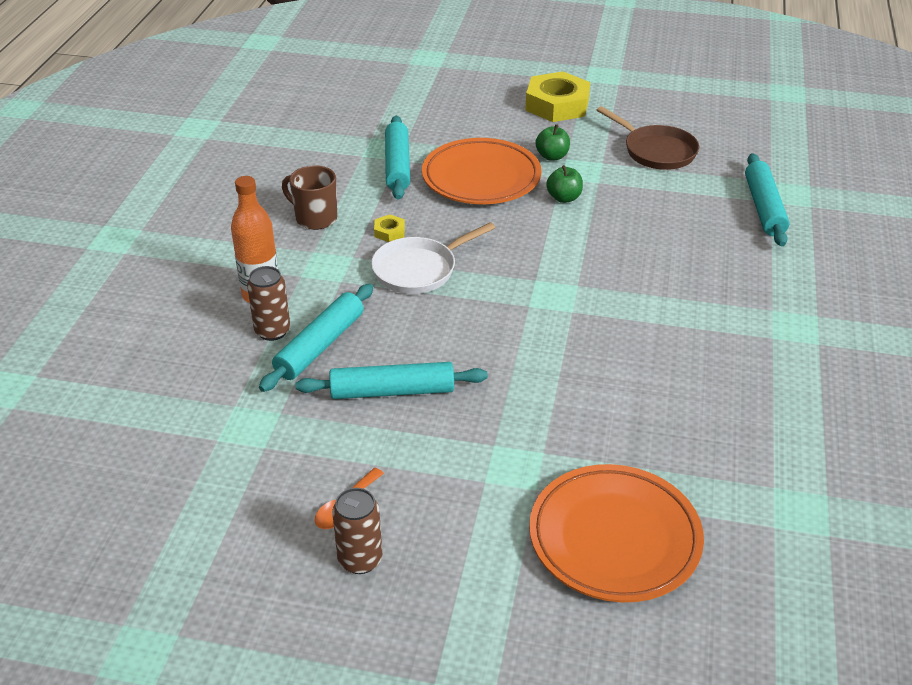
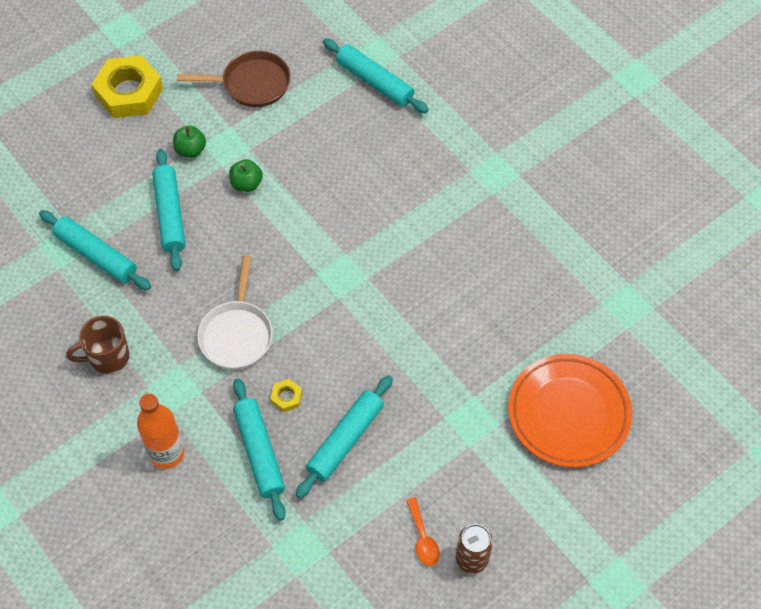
camera: 50 degrees left, 20 degrees up
(272, 331) = (215, 472): brown can -> none
(389, 232) = (174, 320): yellow nut -> yellow nut (286, 397)
(481, 178) = (170, 214): orange plate -> turquoise rolling pin

